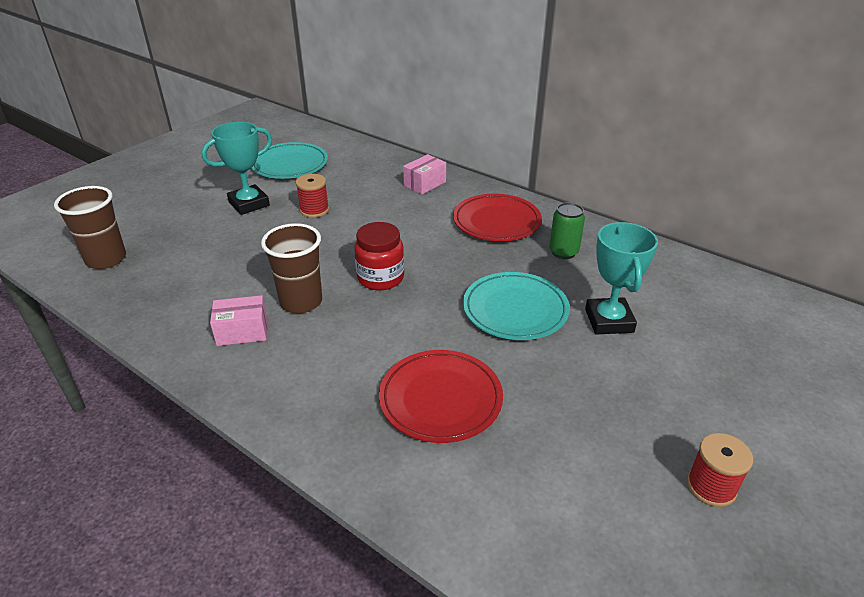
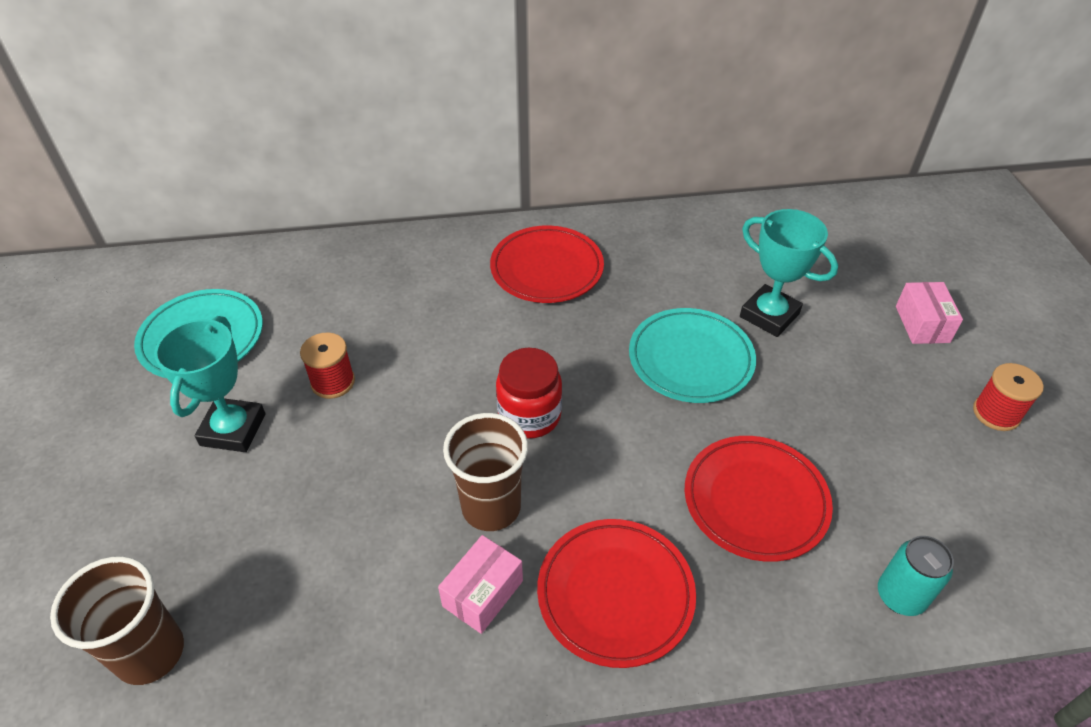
camera: 45 degrees left, 10 degrees up
(297, 379) = (615, 594): none -> red plate
(425, 184) = (411, 265): pink box -> pink box (922, 324)
(452, 515) = (900, 596): none -> turquoise can
(563, 252) = (648, 266): green can -> none

